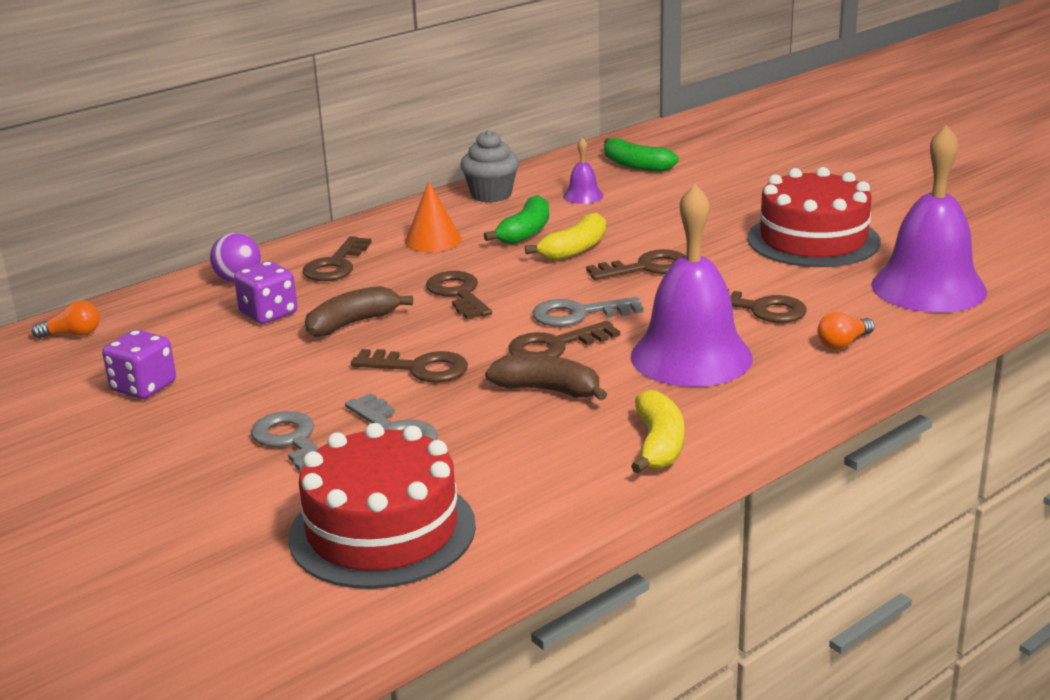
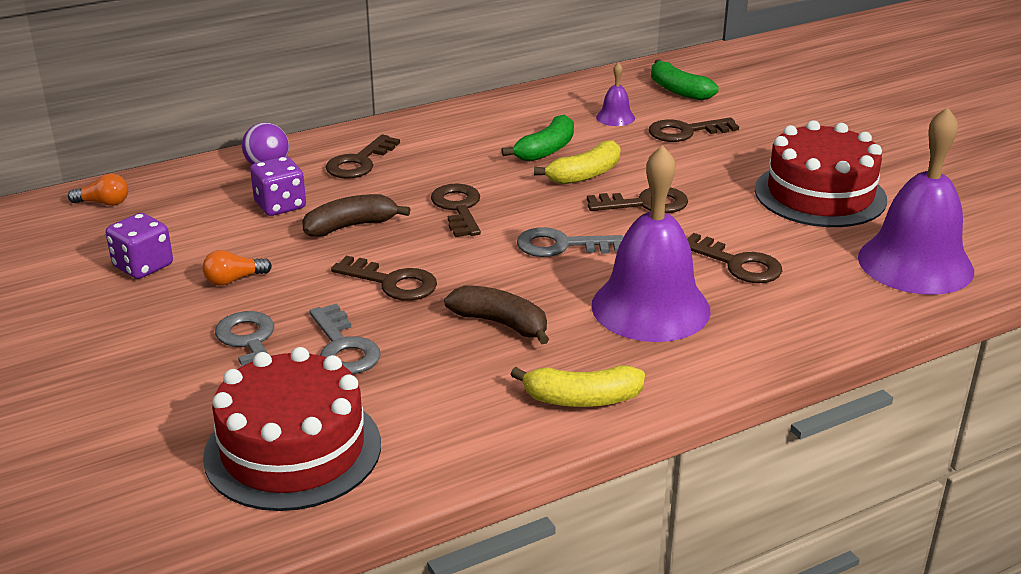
camera: 10 degrees right, 5 degrees up
(433, 240) = (457, 147): orange cone -> none
(491, 195) = (529, 105): grey cupcake -> none
(555, 346) = (526, 277): brown key -> brown key (685, 132)
(658, 445) = (582, 399): yellow banana -> yellow banana turned 75 degrees clockwise
(843, 343) = (805, 314): orange light bulb -> orange light bulb (234, 280)

